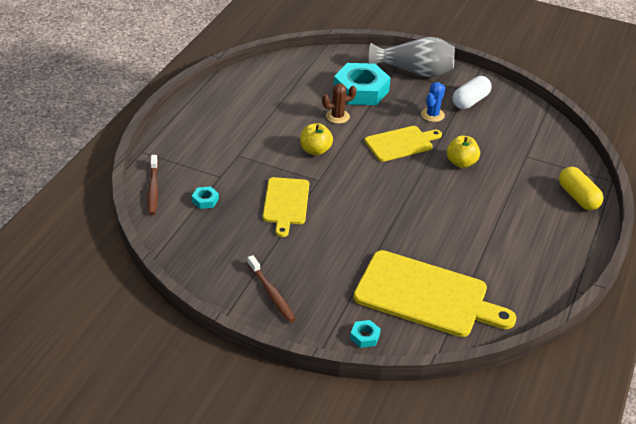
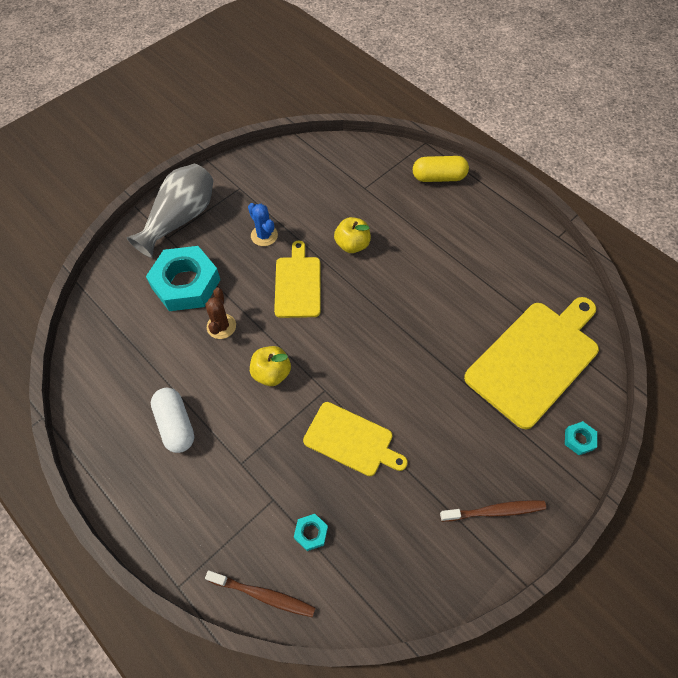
camera: 65 degrees left, 20 degrees up
(470, 101) = (258, 193): white capsule -> white capsule (175, 425)

